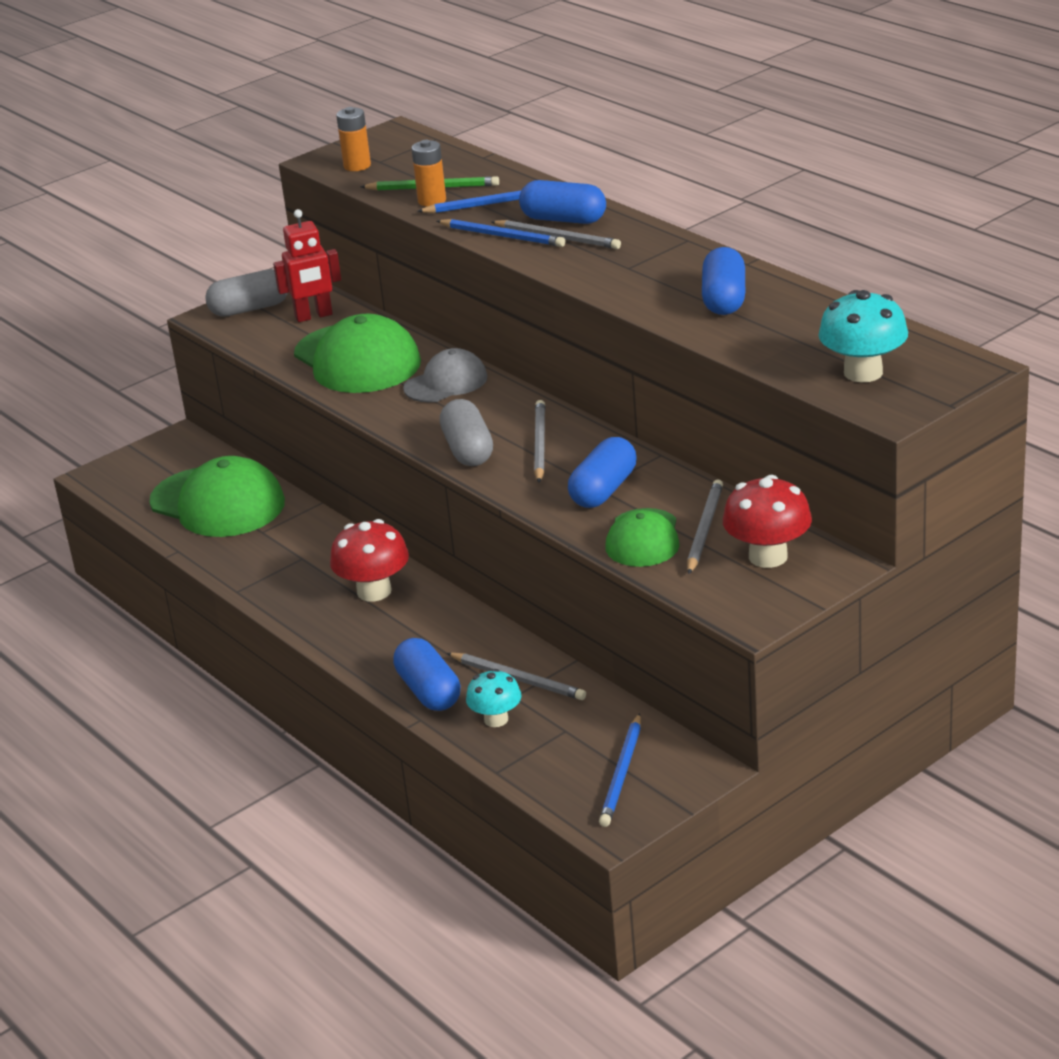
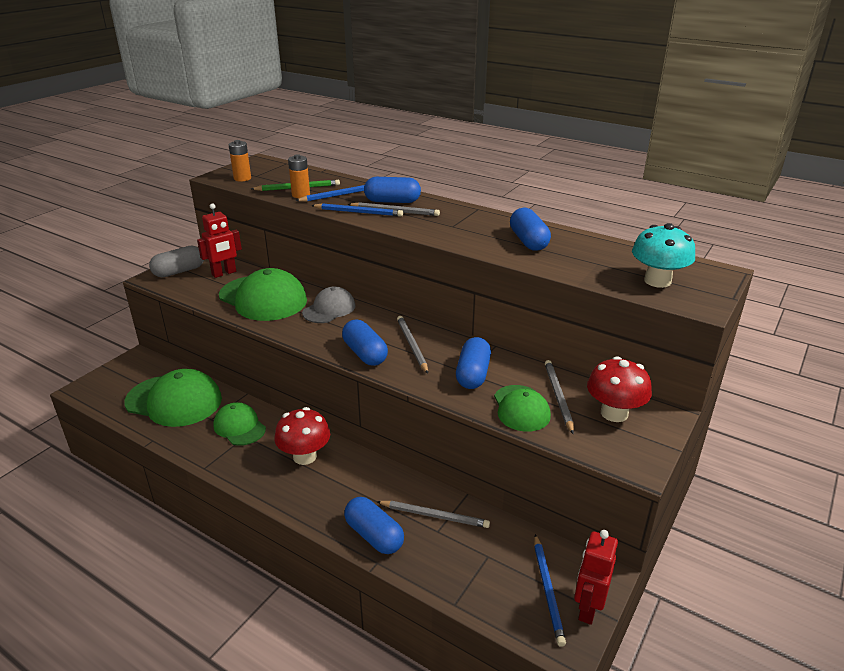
camera: 20 degrees left, 0 degrees up
(298, 545) = (239, 427): none -> green cap
(468, 450) = (365, 354): grey capsule -> blue capsule
(496, 719) = (433, 554): turquoise mushroom -> none
(662, 797) = (588, 608): none -> red robot

